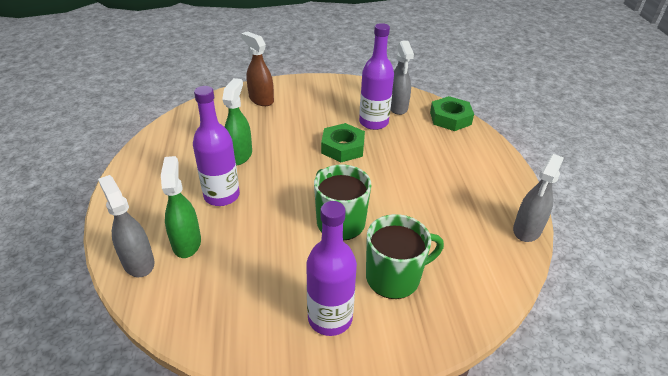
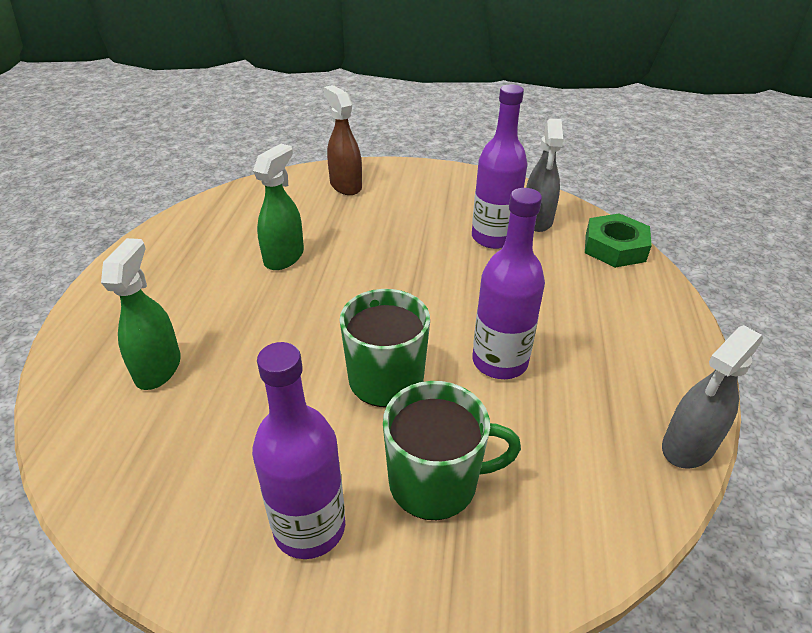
camera: 15 degrees right, 0 degrees up
(138, 262) = (83, 384): grey spray bottle -> none
(222, 196) = (235, 309): purple bottle -> purple bottle (500, 361)
(342, 147) = (433, 267): green nut -> none

